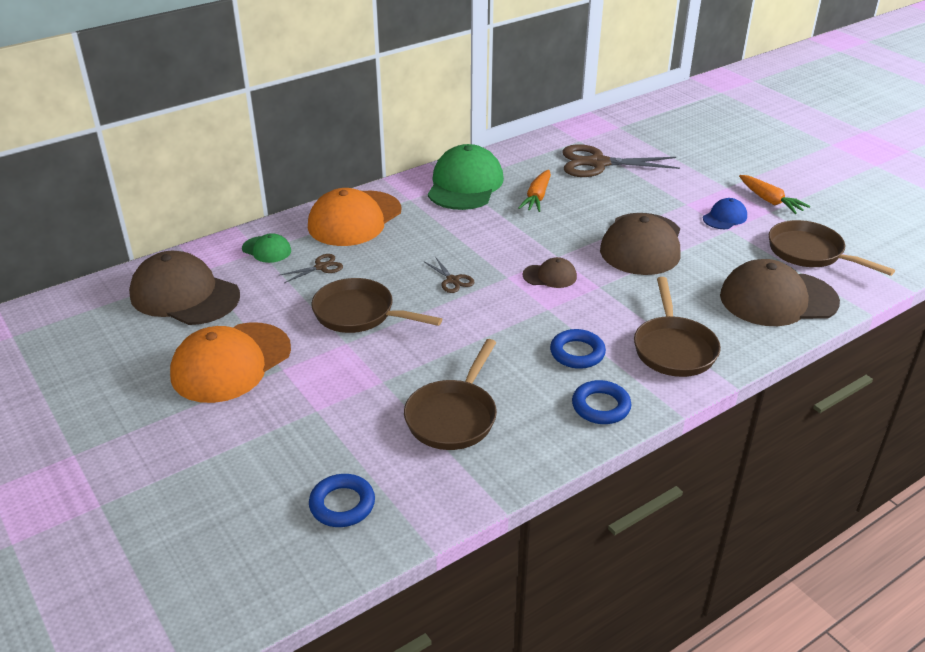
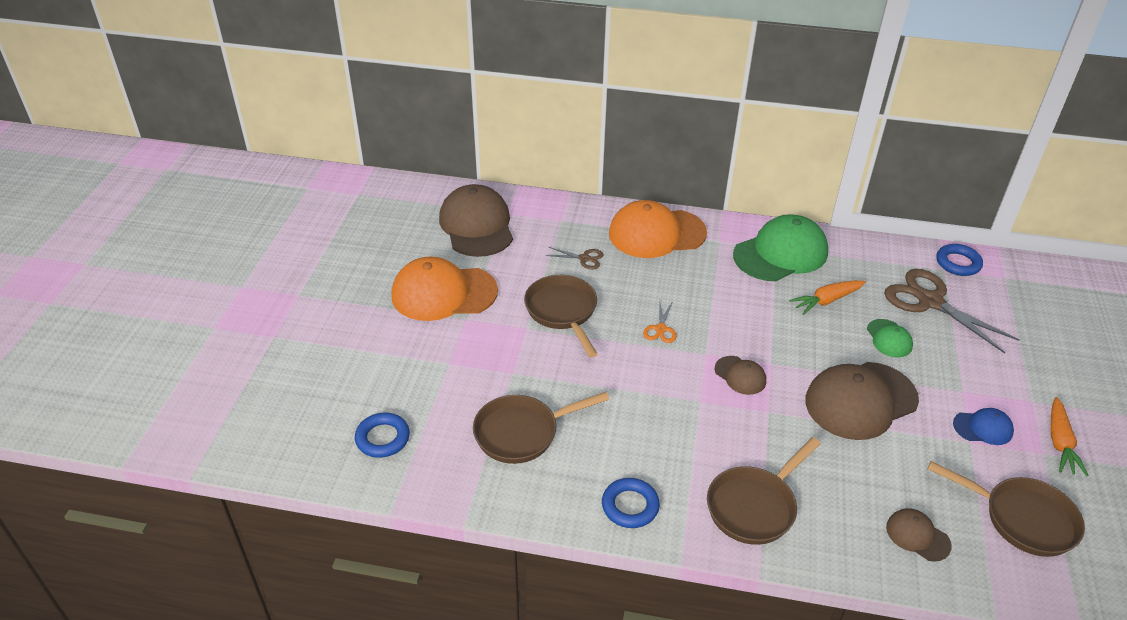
camera: 45 degrees right, 5 degrees up
(266, 250) = (567, 222): green cap -> green cap (889, 338)
(453, 280) = (660, 329): brown scissors -> orange scissors
(577, 353) = (672, 452): blue ring -> blue ring (958, 263)
(778, 299) = (917, 536): brown cap -> brown cap, size x0.48
(810, 253) = (1022, 519): brown pan -> brown pan turned 120 degrees clockwise

